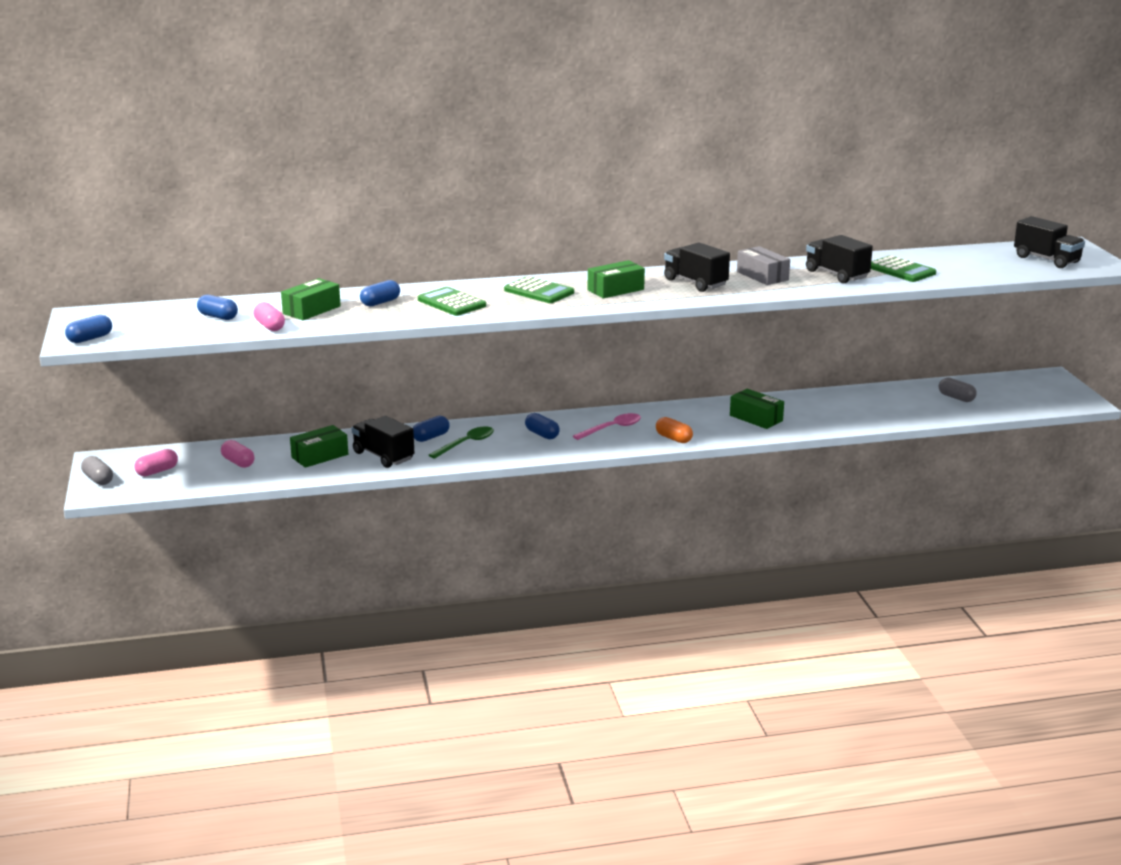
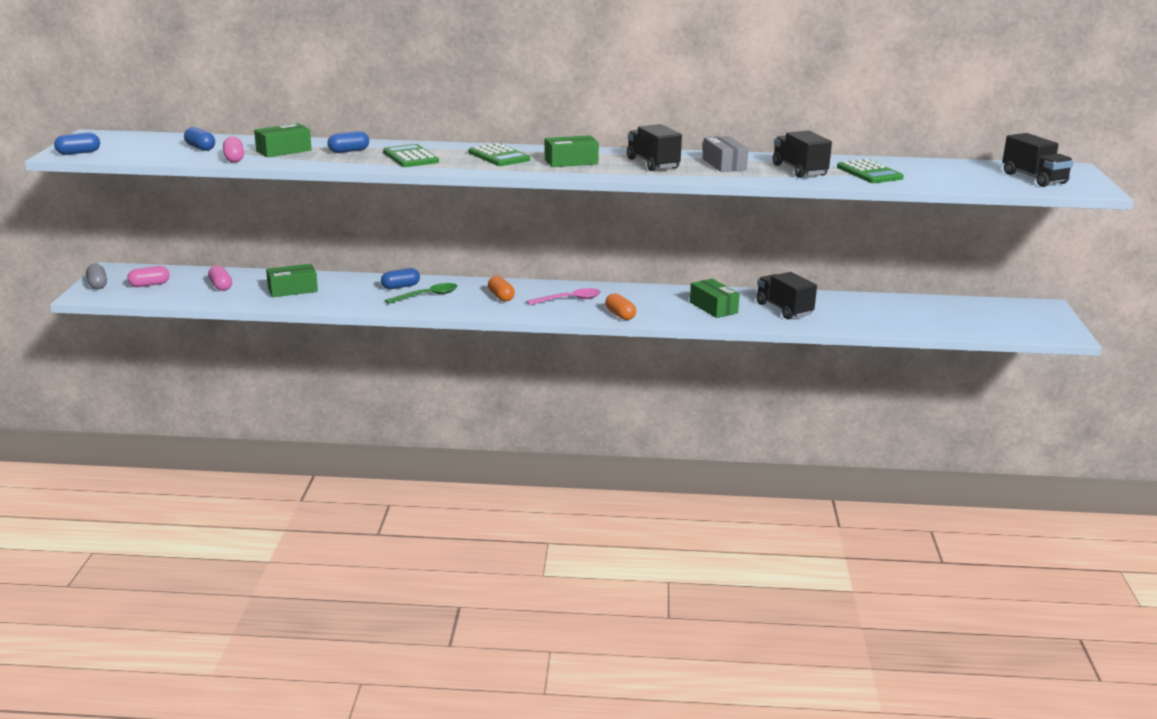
camera: 15 degrees right, 0 degrees up
(383, 456) = (346, 297): black truck -> black truck (784, 309)
(542, 434) = (501, 297): blue capsule -> orange capsule
(956, 398) = (930, 314): grey capsule -> none

